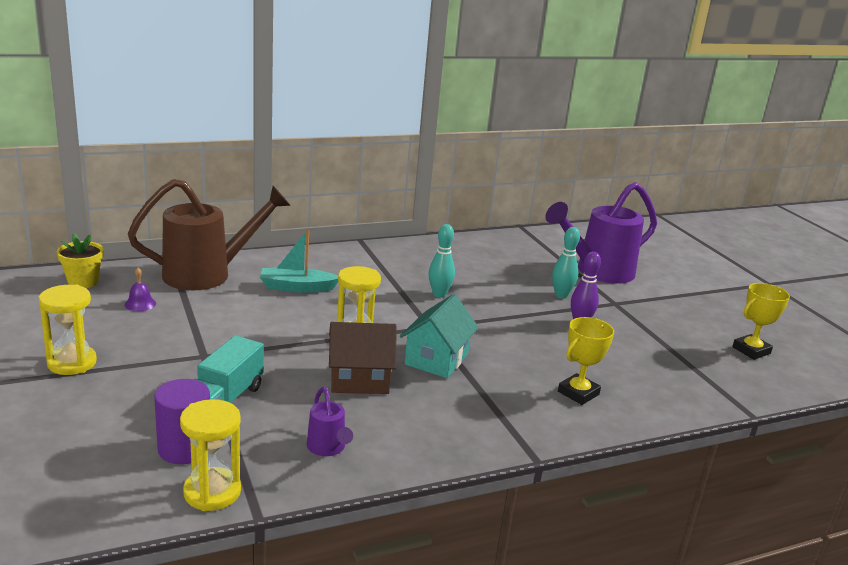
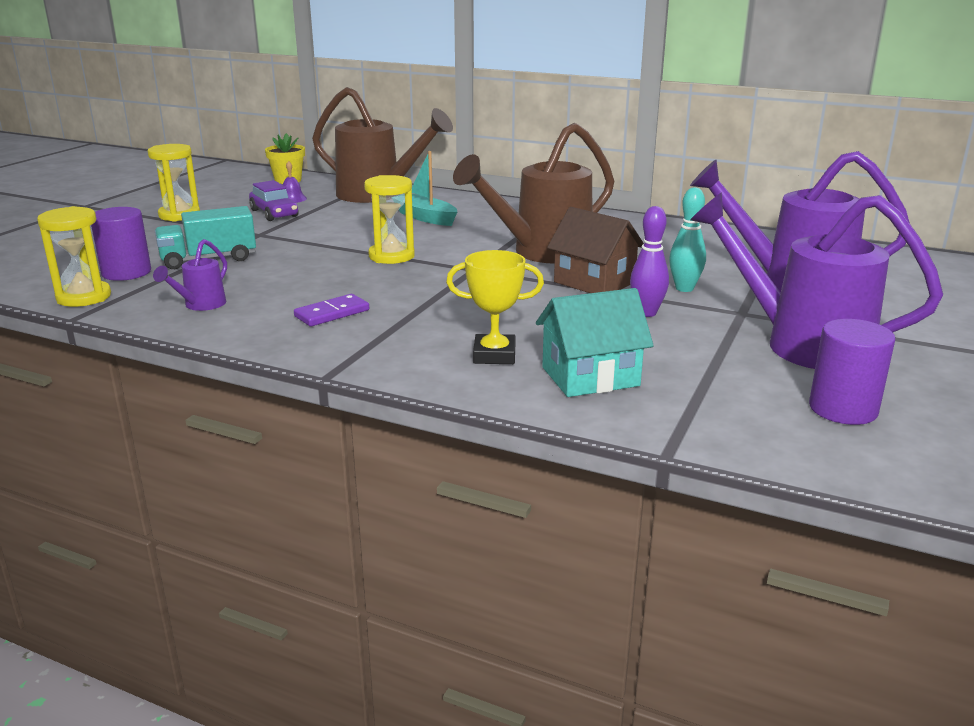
camera: 50 degrees right, 0 degrees up
(163, 327) = (274, 213): none -> purple car
(359, 379) = (325, 279): brown house -> brown house (594, 282)
(430, 408) = (332, 313): none -> purple domino
(436, 359) = (421, 289): turquoise house -> turquoise house (590, 376)
(439, 294) = (543, 253): turquoise bowling pin -> brown watering can
(673, 315) = (803, 344): none -> purple watering can
(751, 350) = (843, 409): yellow trophy -> purple cylinder

